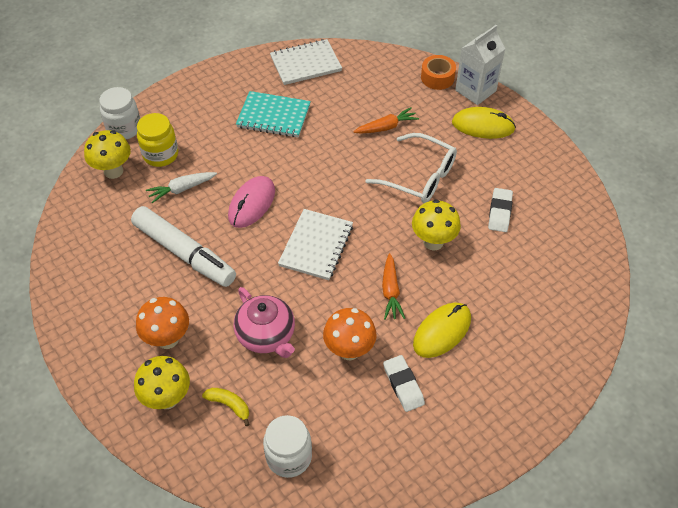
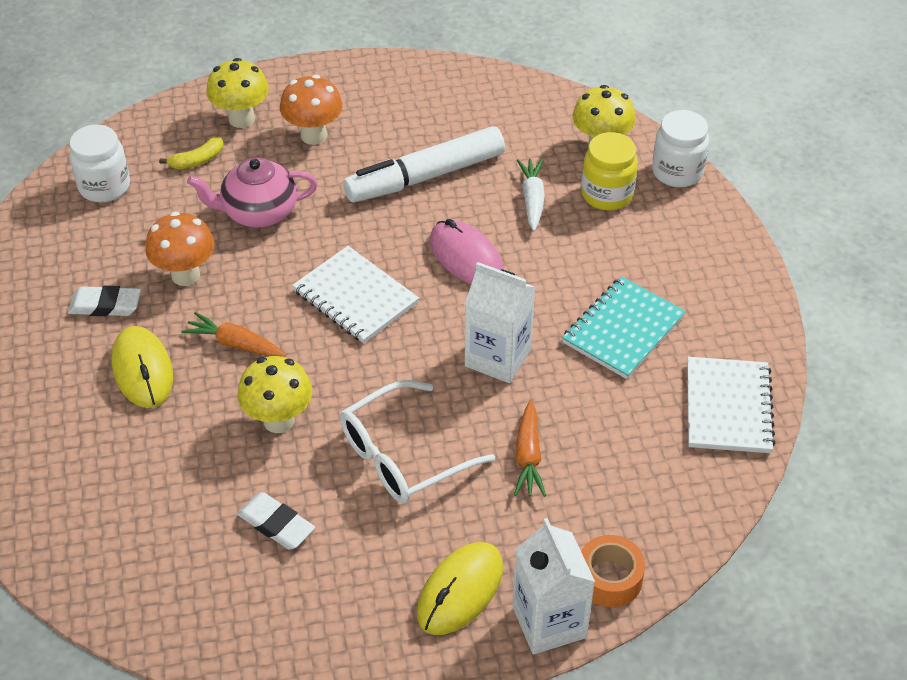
camera: 115 degrees right, 5 degrees down
(325, 161) = (498, 357): none -> white carton

